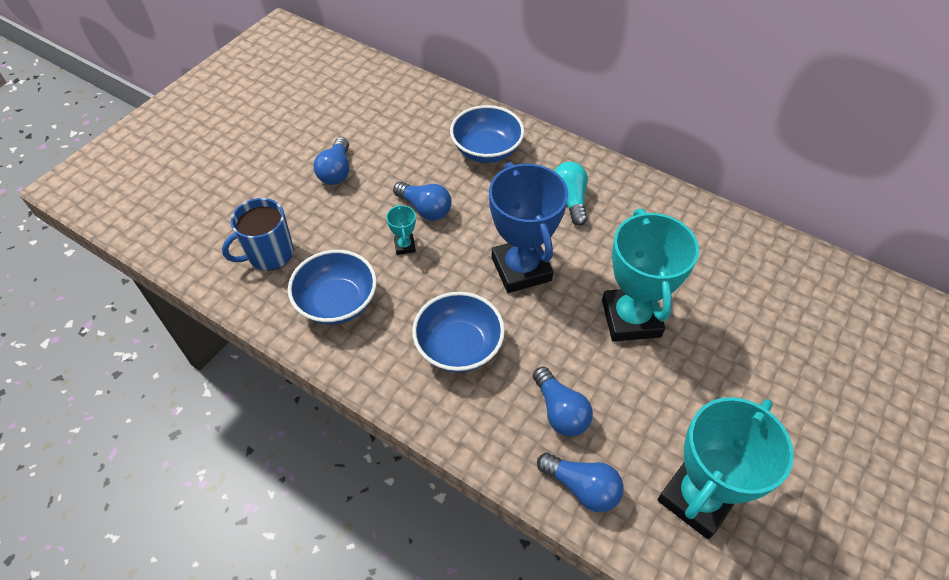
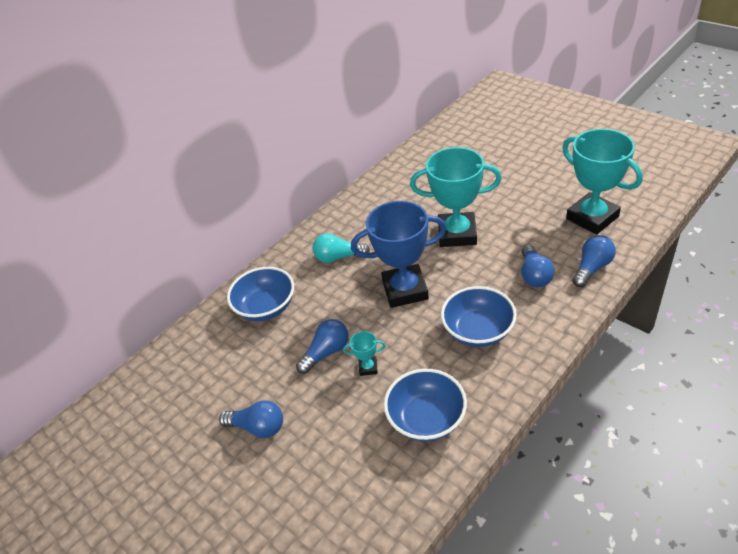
camera: 75 degrees left, 10 degrees down
(269, 254) = (359, 483): blue mug -> none
(560, 411) = (534, 275): blue light bulb -> blue light bulb turned 105 degrees clockwise

